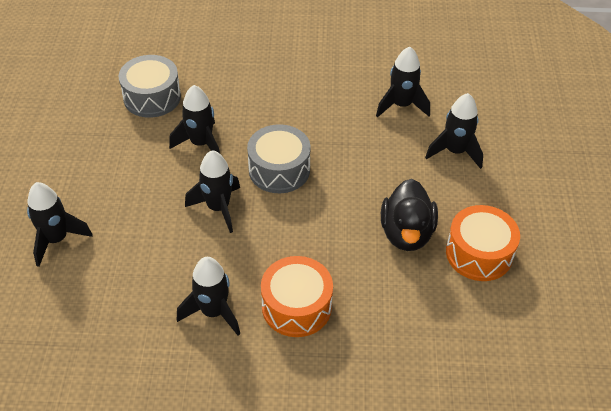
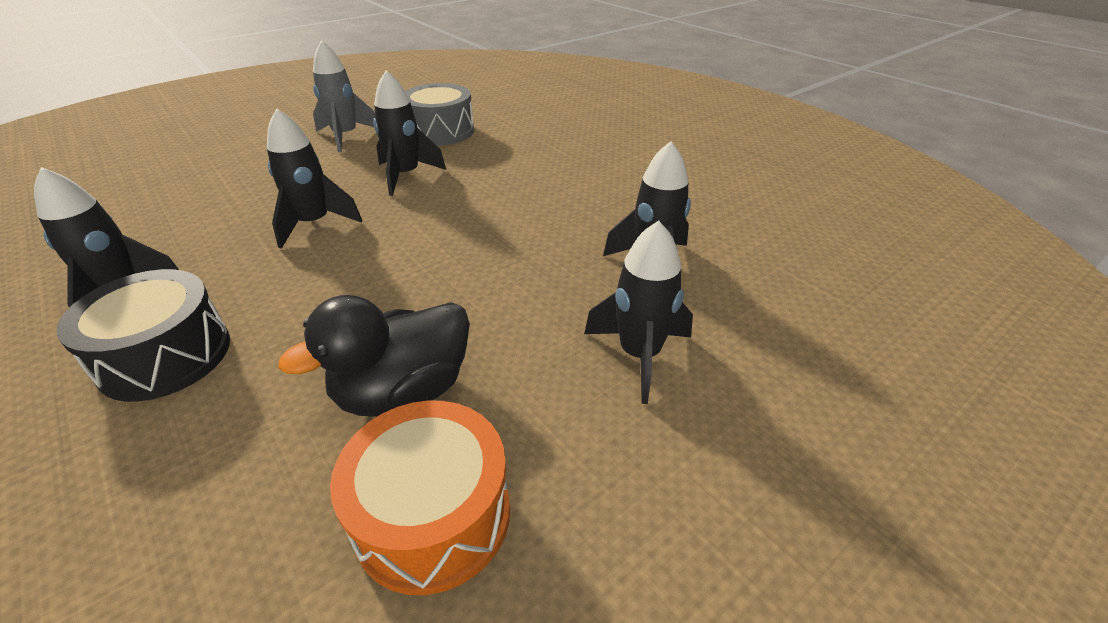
camera: 50 degrees right, 10 degrees down
(57, 239) = (196, 168): black rocket -> none
(99, 145) = (345, 137): none -> grey rocket
(279, 170) = (419, 232): grey drum -> none
(296, 306) = (165, 356): orange drum -> black drum

